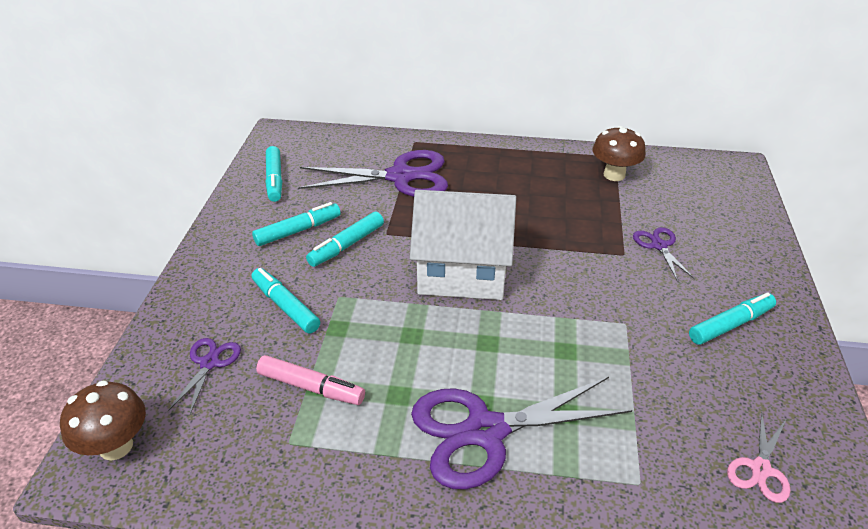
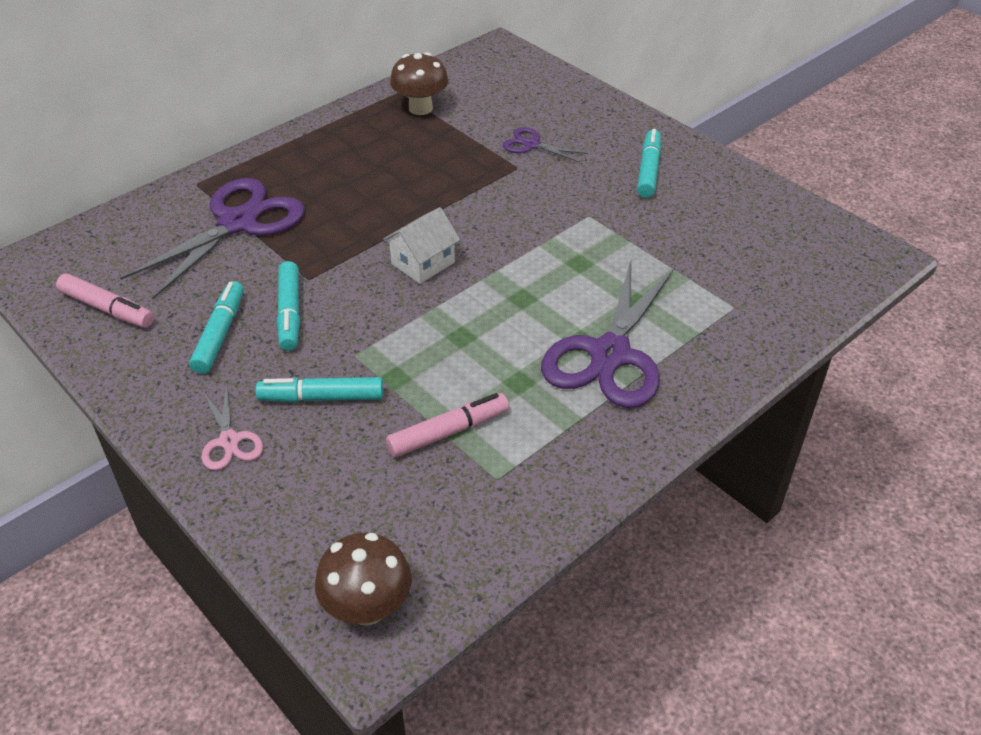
camera: 50 degrees left, 5 degrees up
(209, 363) = (334, 489): purple scissors -> none
(274, 180) = (107, 309): turquoise marker -> pink marker
(462, 272) = (423, 263): white house -> white house, size x0.51
(760, 469) = (776, 247): pink scissors -> pink scissors (229, 441)

